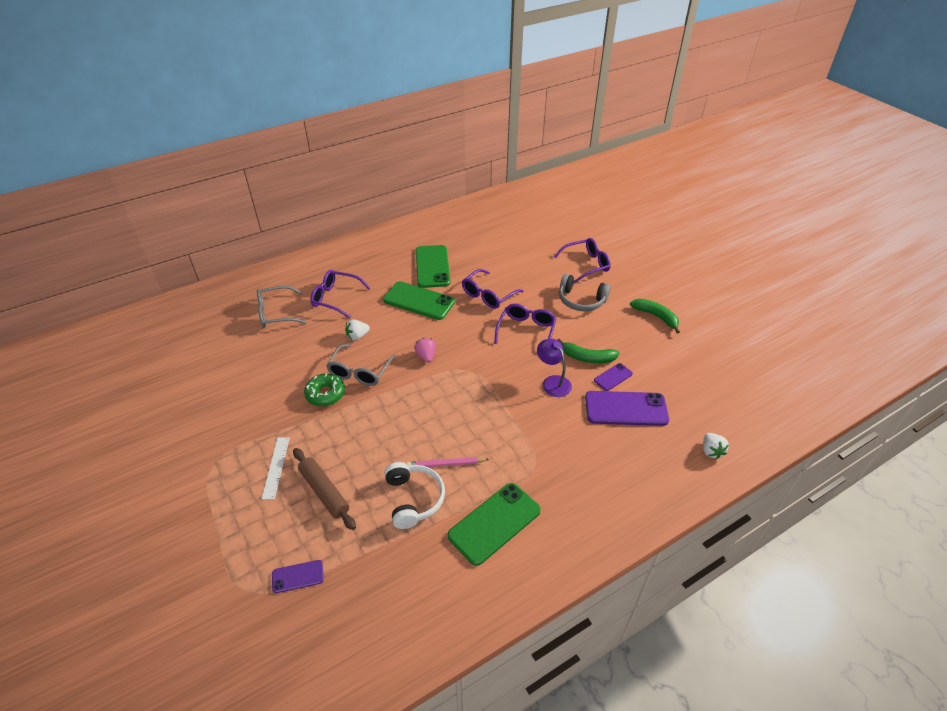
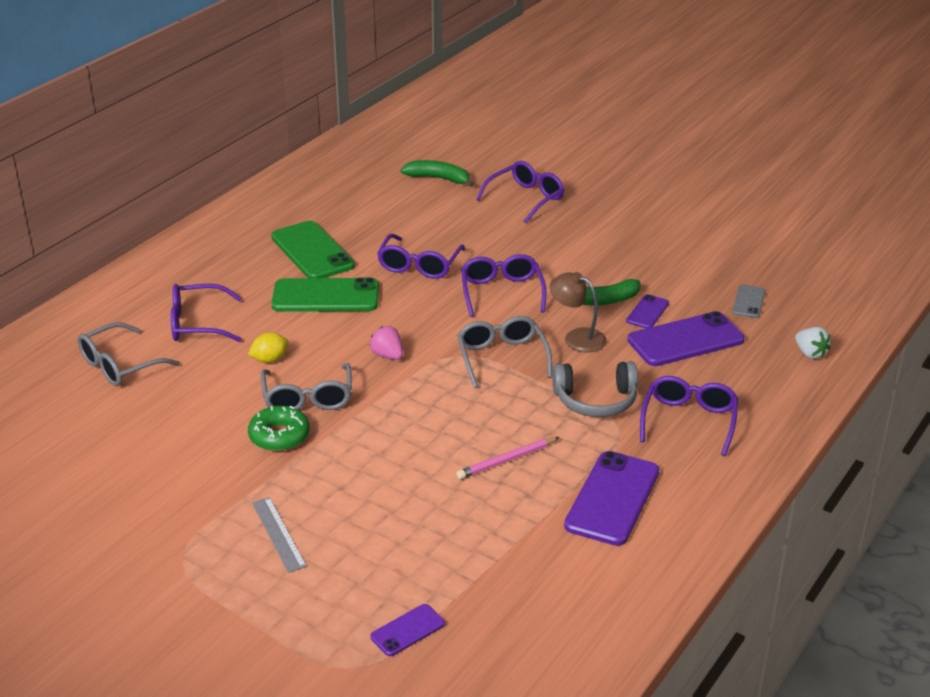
camera: 25 degrees left, 10 degrees down
(276, 467) = (278, 534): white ruler -> grey ruler
(324, 492) = (369, 538): brown rolling pin -> none
(357, 336) = (270, 359): white strawberry -> yellow lemon
(413, 499) = (494, 507): white headphones -> none
(494, 381) = (502, 357): none -> grey glasses
(494, 523) = (612, 498): green phone -> purple phone
(553, 382) = (577, 337): purple lamp -> brown lamp
(581, 300) = (548, 240): grey headphones -> grey headphones (596, 400)
(587, 477) = (689, 420): none -> purple glasses
(656, 316) = (655, 235): green banana -> green banana (439, 179)
(690, 391) = (748, 302): none -> grey phone

